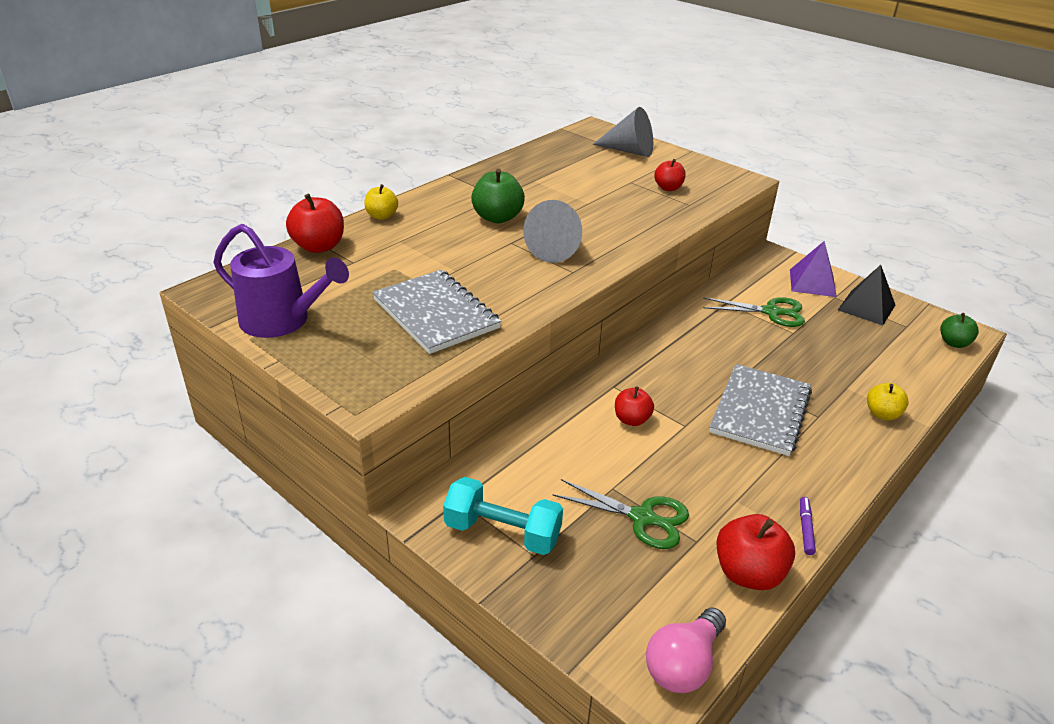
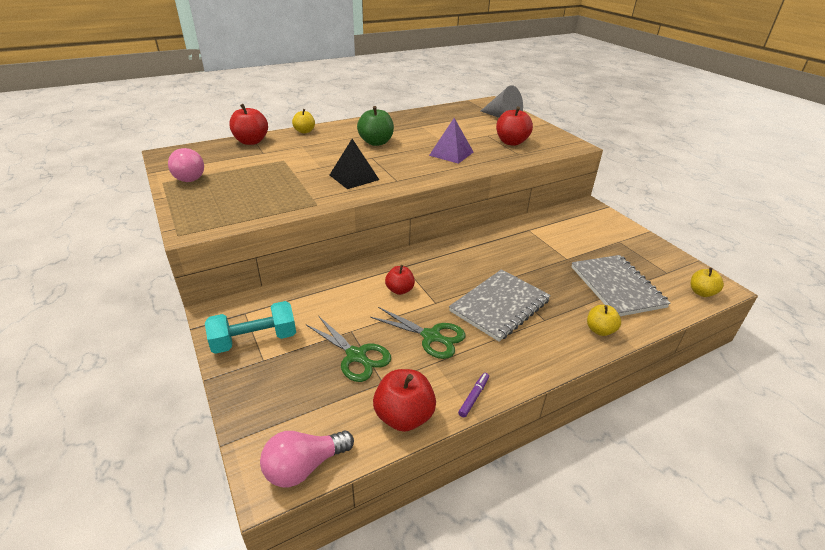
camera: 20 degrees right, 0 degrees up
(282, 320) = (189, 176): purple watering can -> pink light bulb
(436, 314) = (283, 189): grey notebook -> grey notebook (617, 287)
(502, 532) = (255, 340): turquoise dumbbell -> turquoise dumbbell turned 60 degrees counterclockwise
(557, 249) = (398, 166): grey cone -> none
(668, 188) = (511, 142): red apple -> red apple, size x1.57
(771, 312) = (559, 242): green scissors -> green scissors (431, 336)
(812, 283) = (607, 229): purple pyramid -> purple pyramid (451, 153)
(866, 307) = (640, 253): black pyramid -> black pyramid (354, 177)
(954, 343) = (701, 292): green apple -> yellow apple

